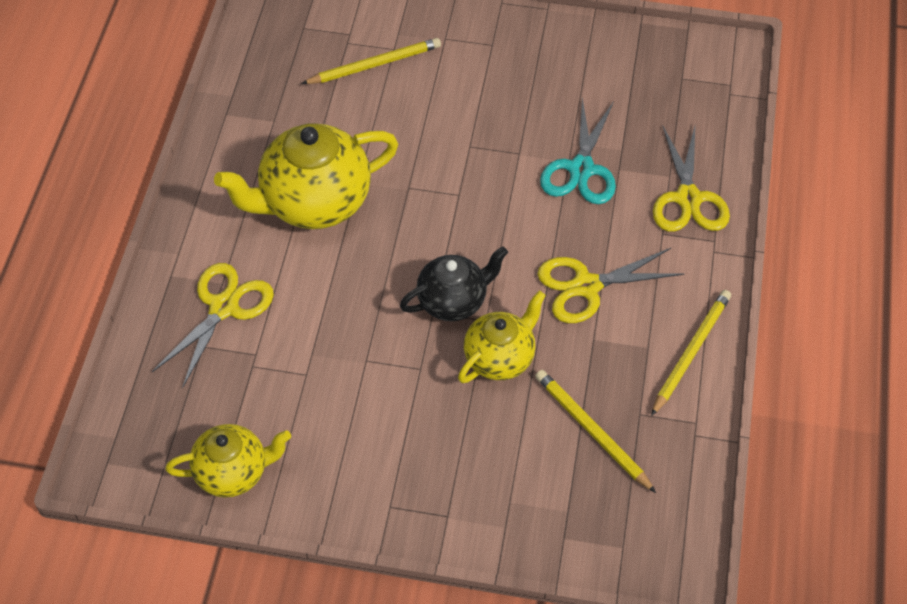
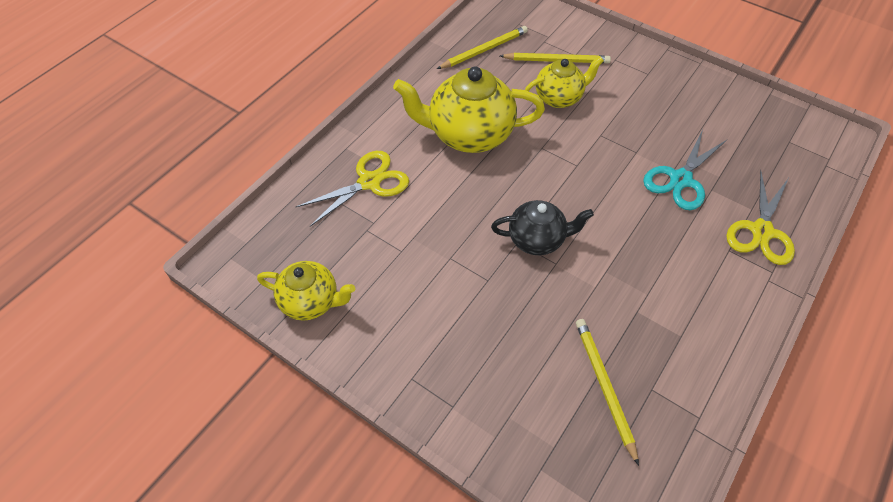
camera: 25 degrees right, 0 degrees up
(500, 358) = (554, 296): yellow teapot -> yellow teapot (559, 98)
(586, 286) = (648, 268): yellow scissors -> none
(691, 352) = (718, 355): yellow pencil -> yellow pencil (484, 50)

